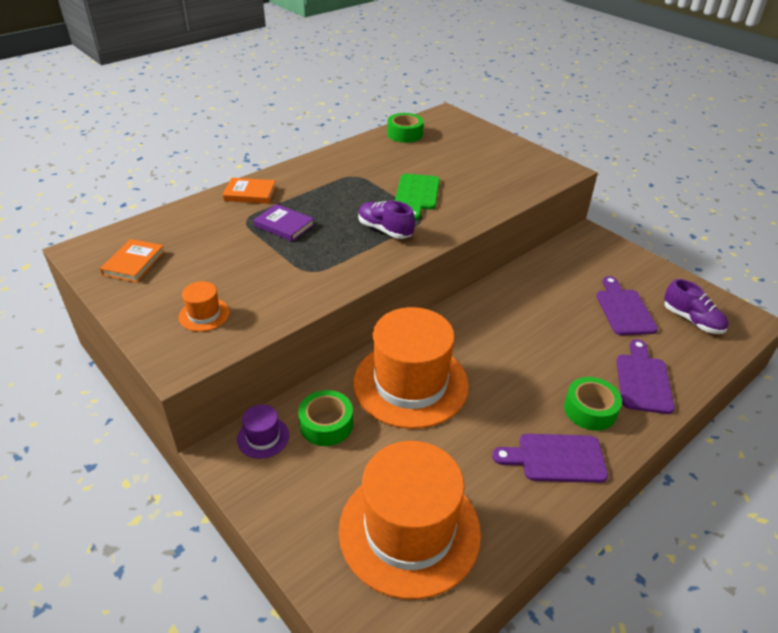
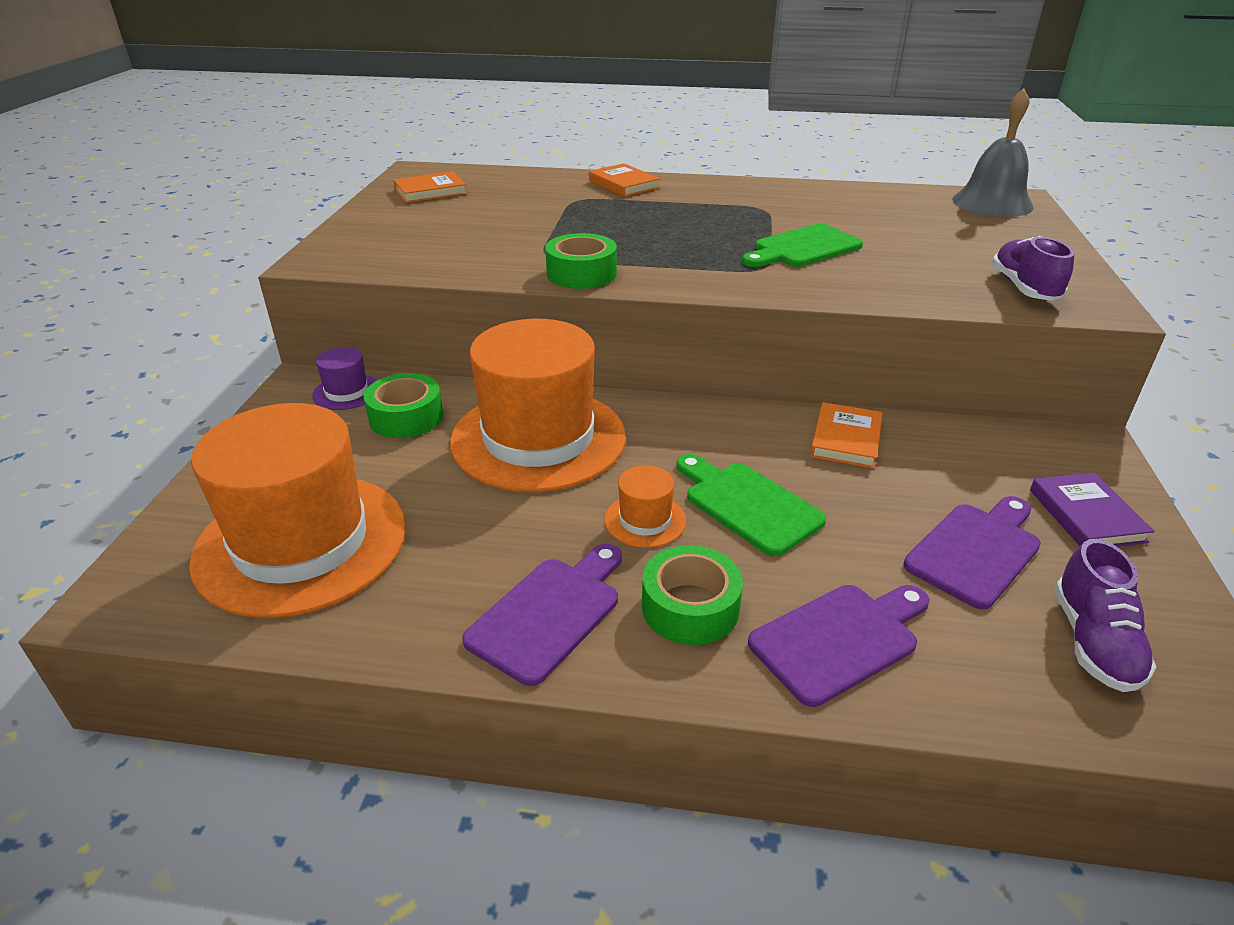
camera: 50 degrees right, 5 degrees down
(204, 314) = (401, 243): orange hat -> orange hat (645, 520)
(284, 225) = (601, 216): purple book -> purple book (1086, 515)
(385, 230) = (694, 259): purple shoe -> purple shoe (1024, 288)
(405, 134) = (910, 197): green tape -> green tape (581, 274)
(441, 122) = (992, 203): none -> grey bell
(520, 289) = (845, 439): none -> orange book
(537, 348) = (748, 504): none -> green cutting board
(556, 458) = (549, 613): purple cutting board -> purple cutting board turned 75 degrees clockwise

